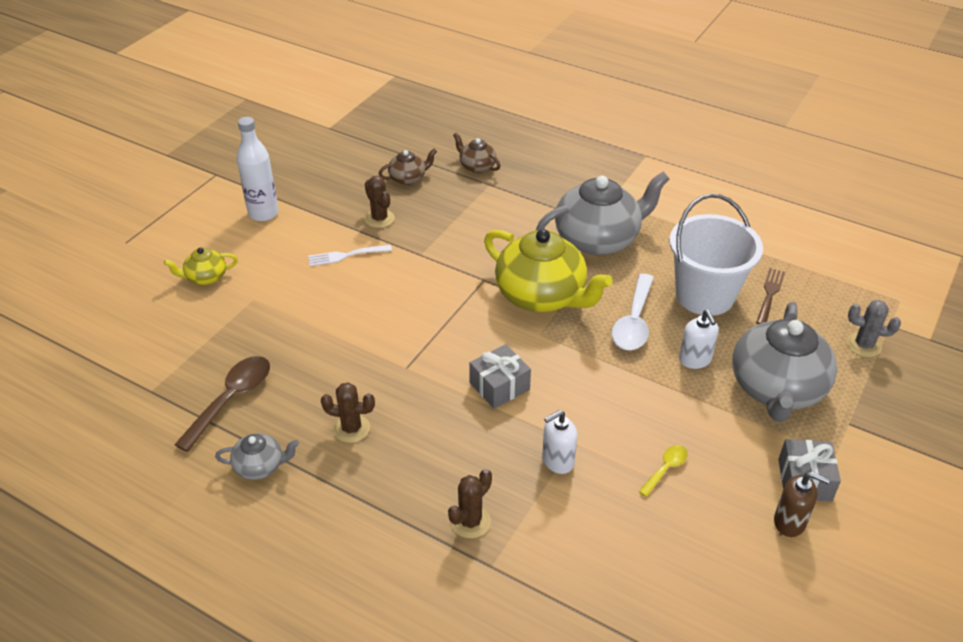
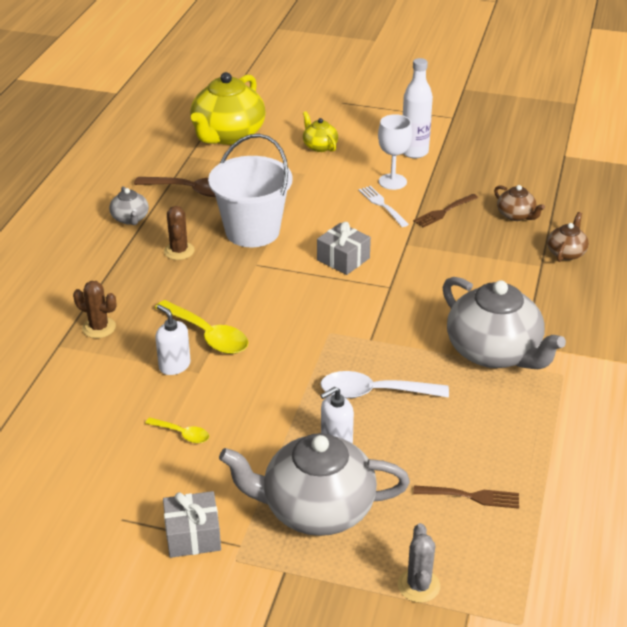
camera: 75 degrees right, 5 degrees down
(308, 240) = (392, 182): none -> white goblet
(379, 219) = (444, 212): brown cactus -> brown fork
(499, 386) = (252, 319): grey gift -> grey gift (343, 259)
(515, 426) = (208, 335): none -> yellow spoon
(542, 296) = (384, 326): yellow teapot -> yellow teapot (227, 135)
(704, 295) = (442, 442): white bucket -> white bucket (252, 231)
(789, 522) = (137, 525): brown soap dispenser -> none

